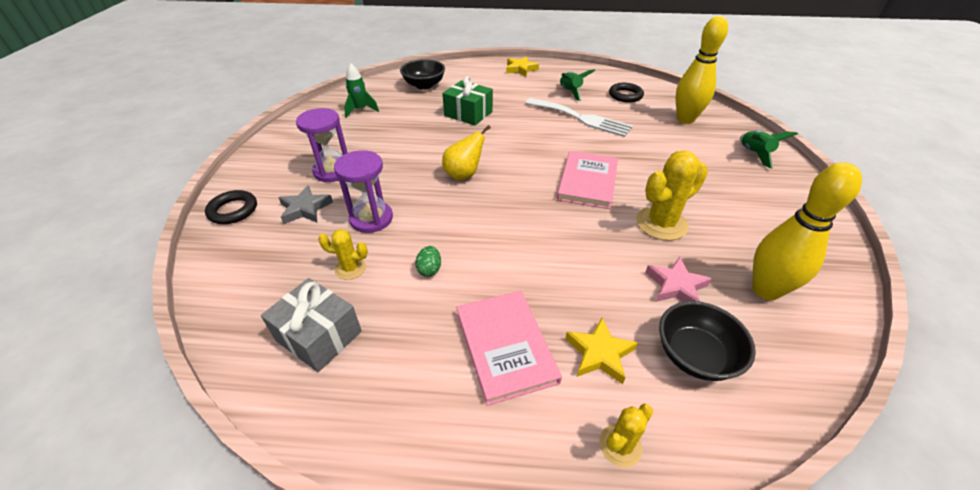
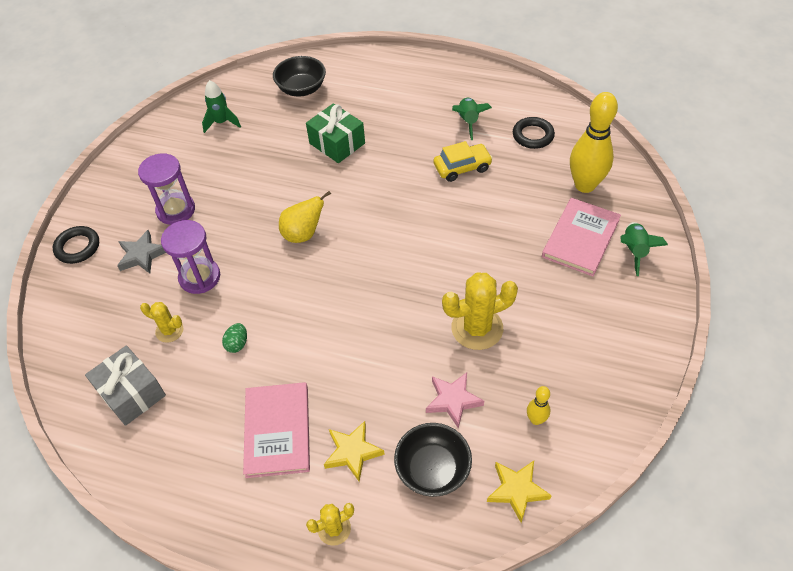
camera: 15 degrees right, 10 degrees up
(520, 69) = (425, 73): yellow star -> yellow star (517, 490)
(581, 118) = (462, 167): white fork -> yellow car
(587, 181) = (427, 262): pink book -> pink book (580, 238)
(766, 290) = (536, 420): yellow bowling pin -> yellow bowling pin, size x0.46

